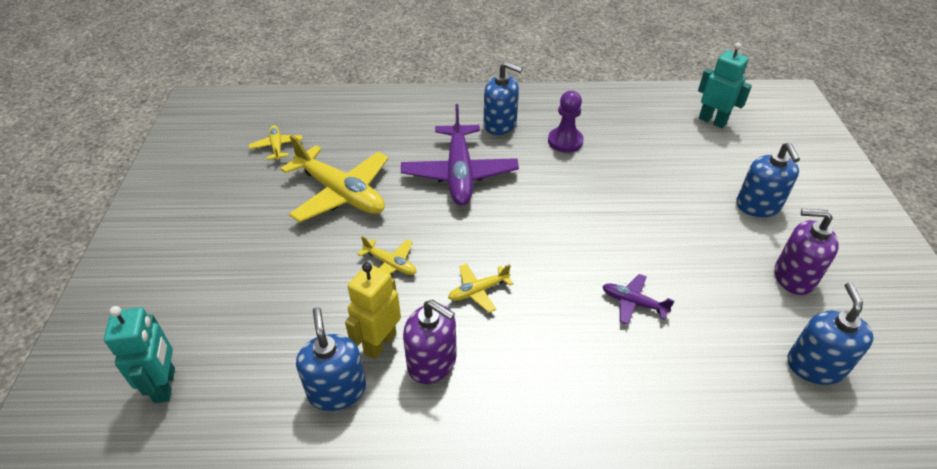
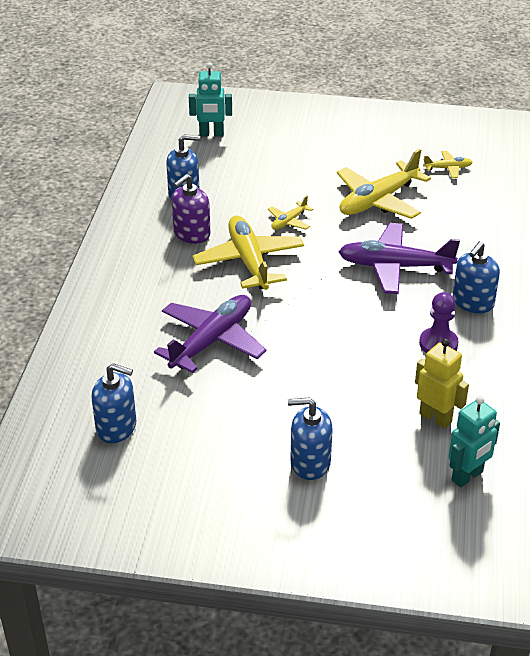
camera: 100 degrees right, 5 degrees down
(380, 343) = (215, 213): yellow robot -> yellow robot (435, 417)
(478, 291) = (249, 261): yellow plane -> yellow plane, size x2.12
(633, 303) = (212, 341): purple plane -> purple plane, size x2.12
(794, 277) = (210, 452): purple soap dispenser -> none

